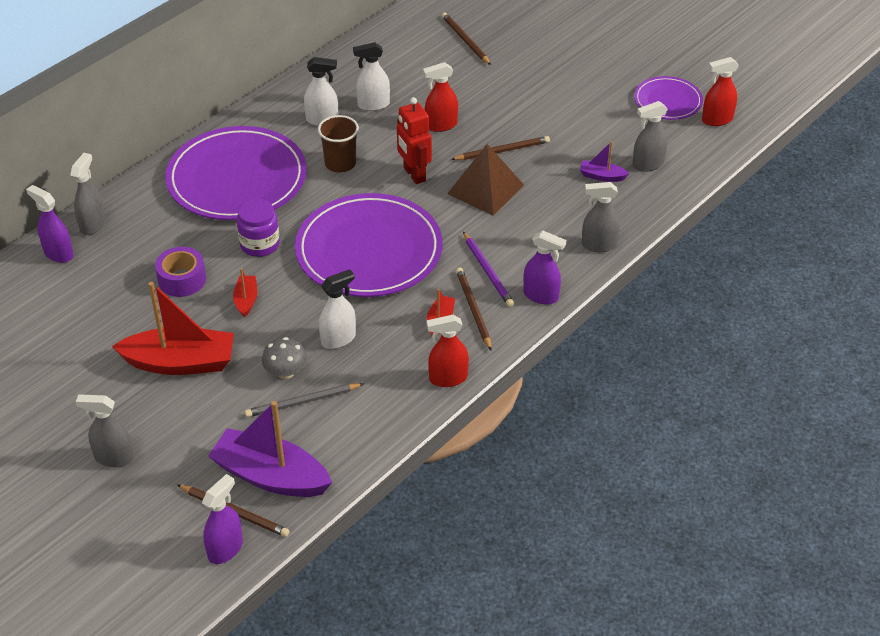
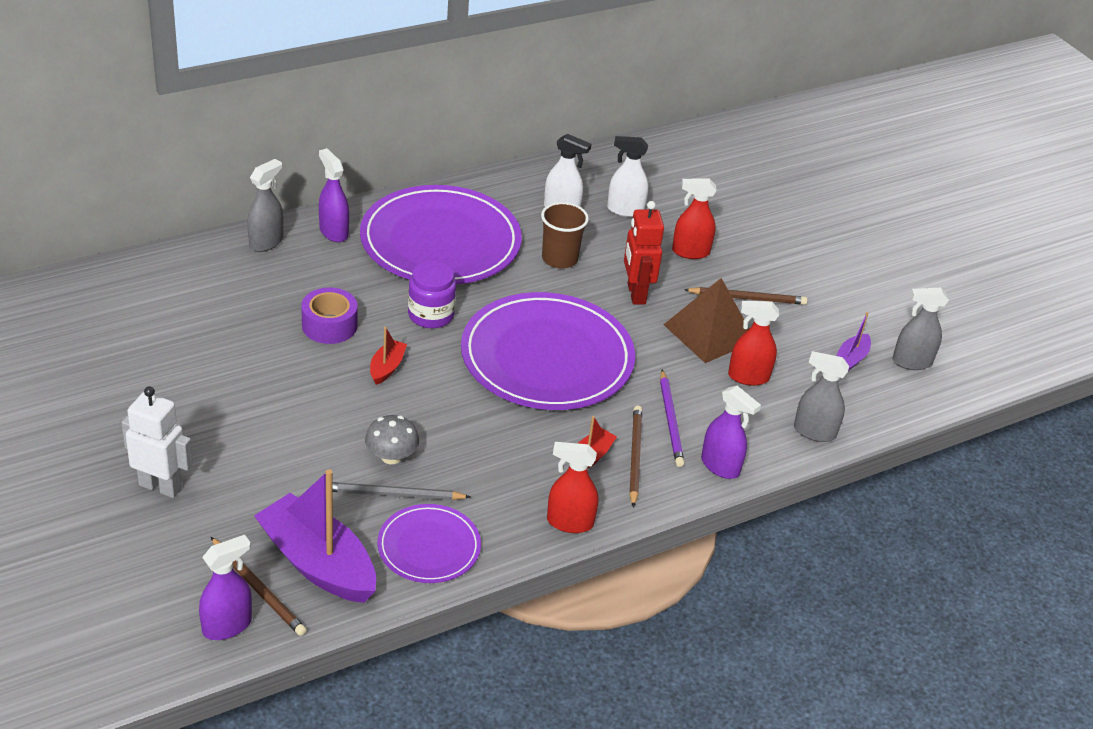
camera: 15 degrees right, 5 degrees down
(58, 253) = (215, 260): purple spray bottle -> purple spray bottle (333, 232)
(114, 458) = (160, 486): grey spray bottle -> white robot
(180, 363) = (283, 410): red boat -> none
(338, 339) = (467, 440): white spray bottle -> none
(465, 40) = (758, 174): brown pencil -> none
(602, 176) = (851, 359): purple boat -> purple boat turned 90 degrees counterclockwise
(668, 101) = (965, 301): purple plate -> purple plate (429, 547)
(717, 120) = (1016, 338): red spray bottle -> red spray bottle (748, 377)

